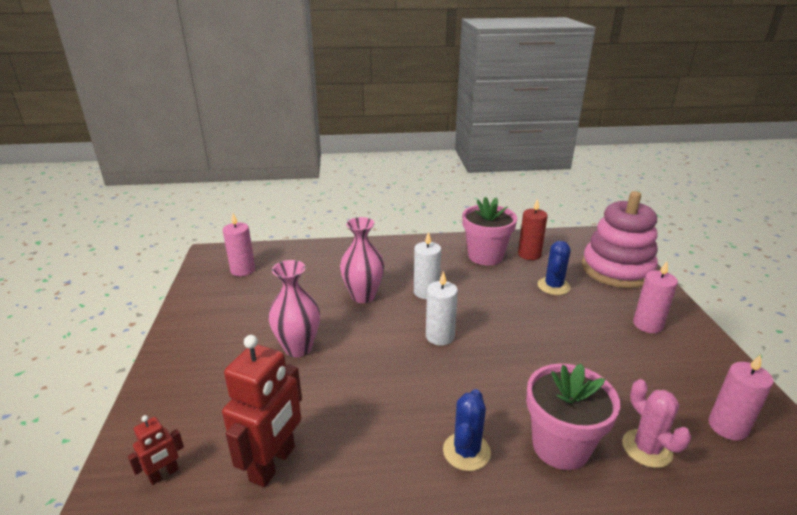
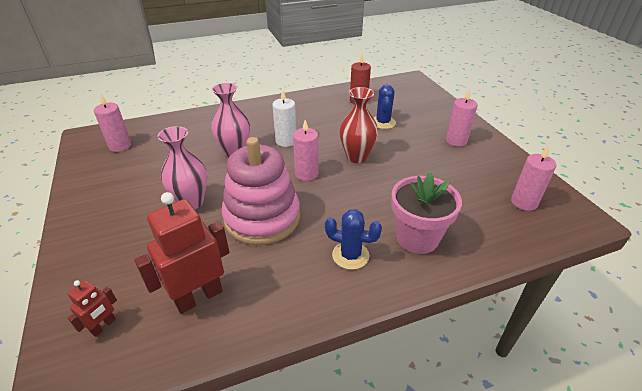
camera: 15 degrees left, 10 degrees up
(273, 464) = (199, 297): red robot -> red robot turned 135 degrees counterclockwise
(440, 336) = (306, 174): white candle -> pink candle
(466, 451) = (350, 255): blue cactus -> blue cactus turned 75 degrees counterclockwise
(485, 256) = (325, 106): pink flower pot -> none
(508, 325) = (356, 157): none -> red vase
(617, 269) = (425, 104): pink stacking toy -> pink stacking toy (262, 217)
(646, 448) = (475, 227): pink cactus -> none

